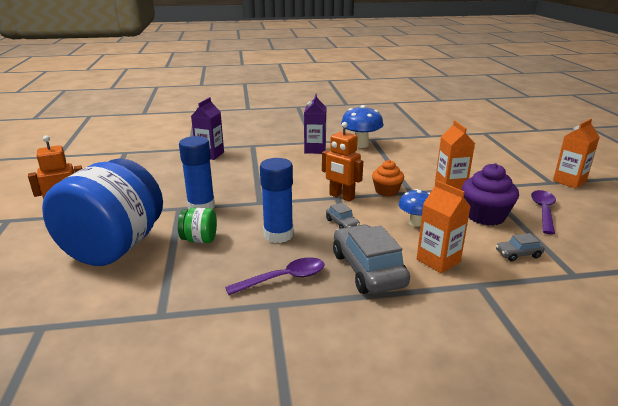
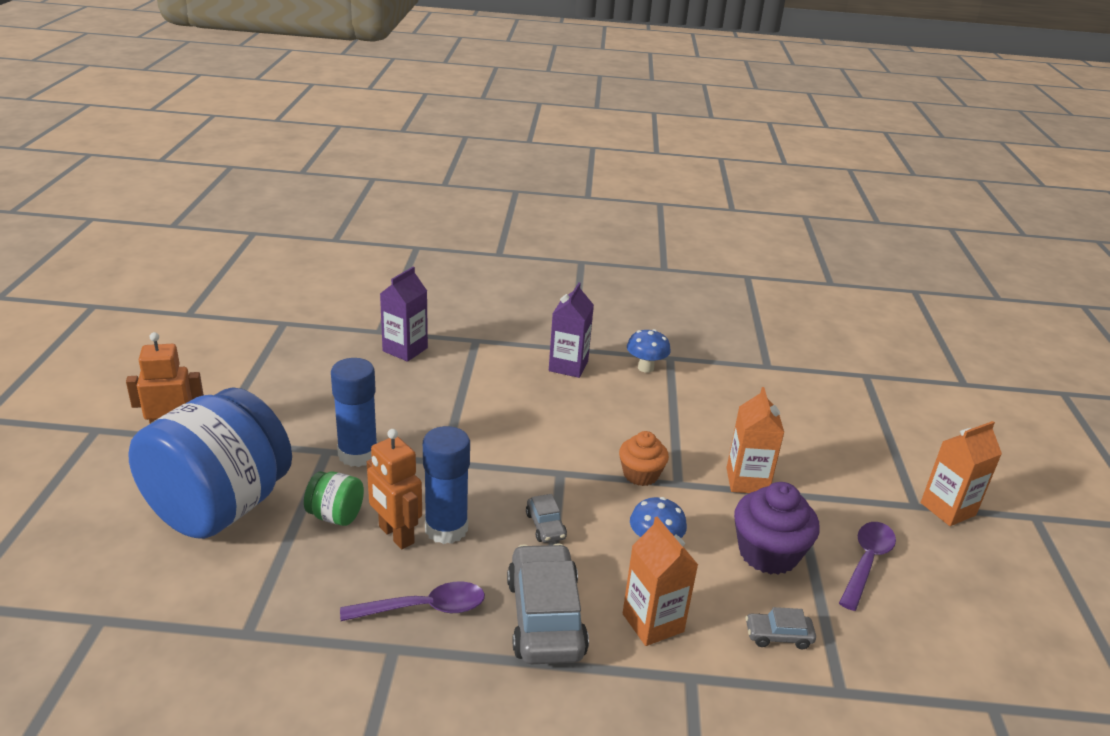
camera: 10 degrees right, 5 degrees up
(341, 197) = (567, 473): orange robot -> orange robot (396, 535)
(361, 145) = (645, 368): blue mushroom -> blue mushroom, size x0.65

